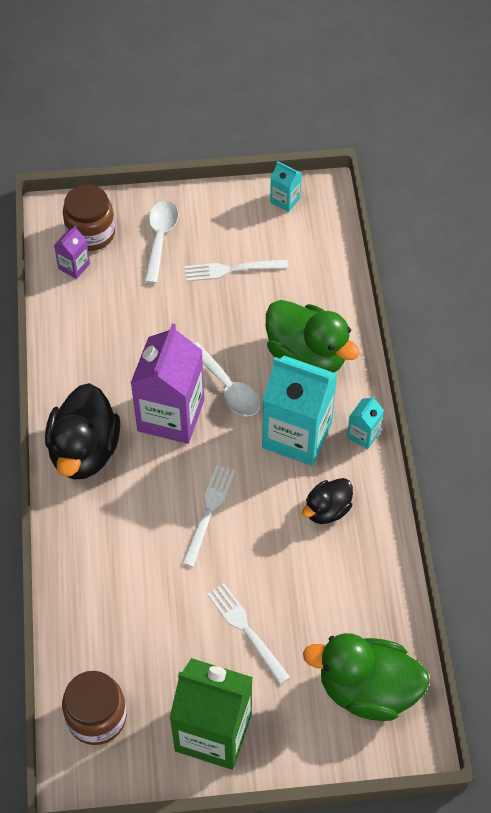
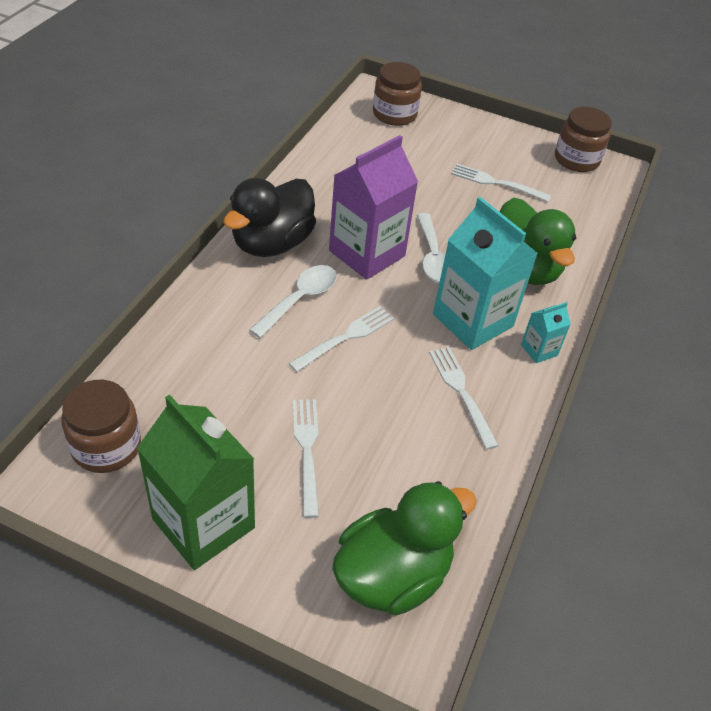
camera: 25 degrees right, 10 degrees down
(74, 266) = (364, 127): purple carton -> none
(160, 238) = (449, 139): white spoon -> white spoon (300, 299)
(285, 200) = (576, 159): turquoise carton -> brown jar
(327, 510) = (461, 392): black duck -> white fork
(367, 689) = (392, 574): green duck -> green duck turned 105 degrees clockwise

